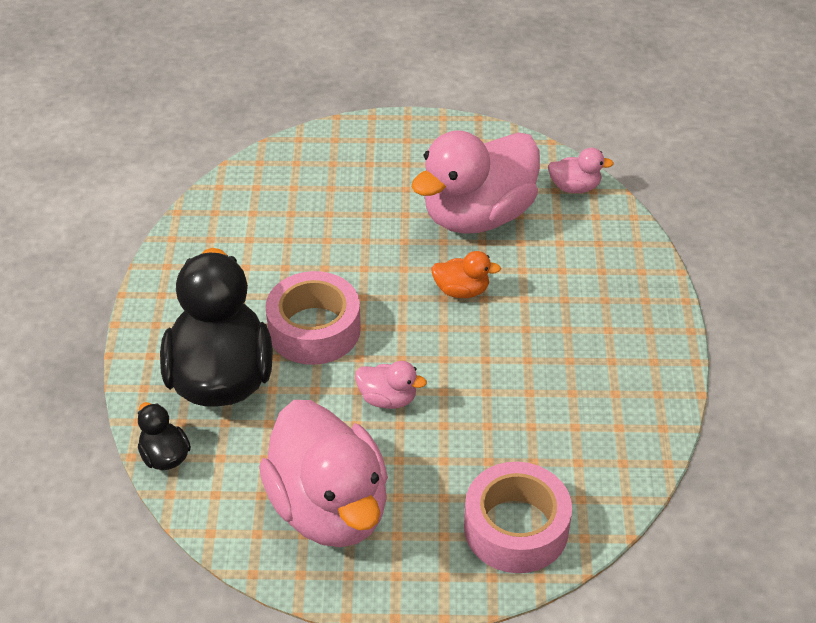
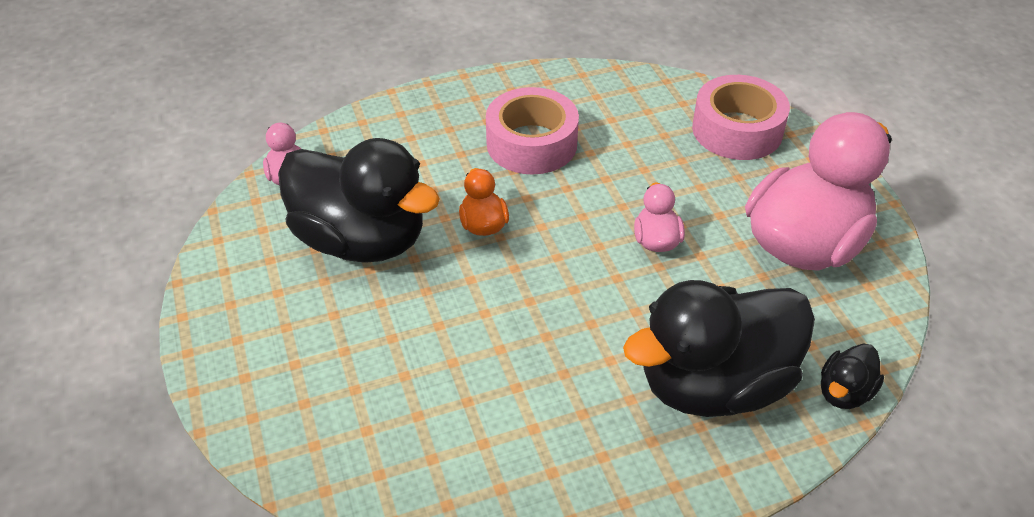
camera: 110 degrees left, 0 degrees up
(314, 329) = (599, 326): pink tape -> pink tape (531, 143)
(478, 215) = (361, 240): pink duck -> black duck

